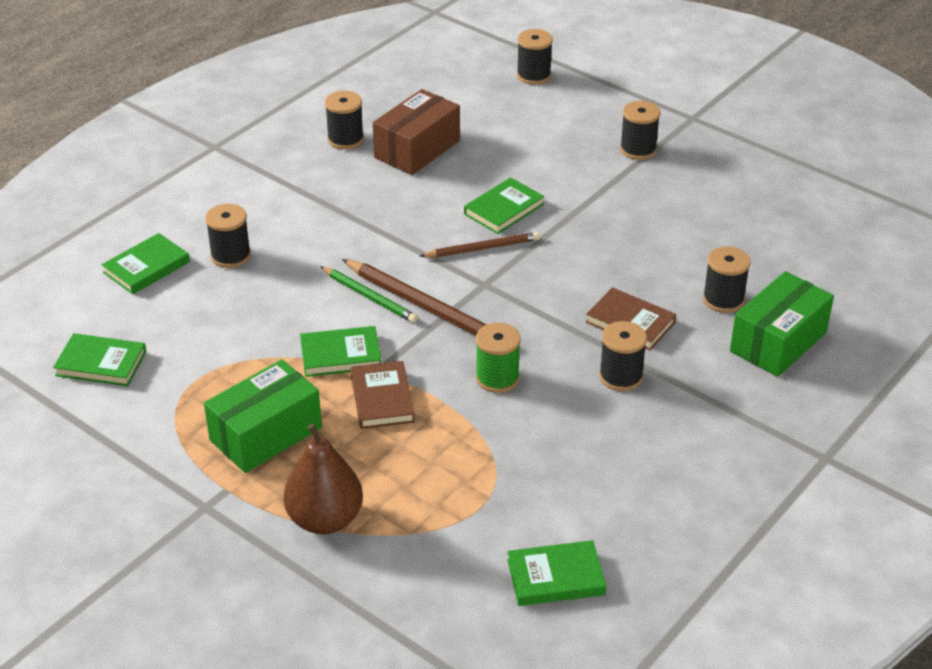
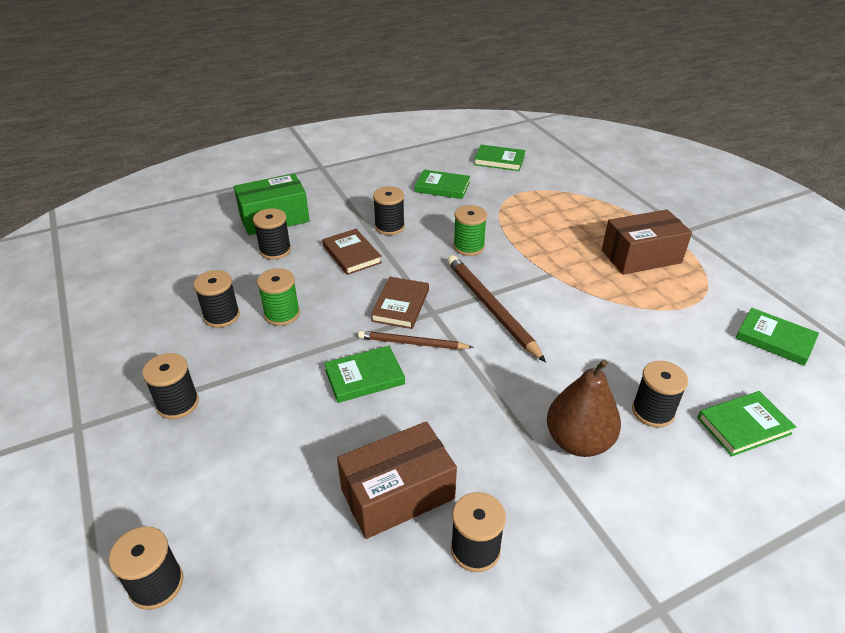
camera: 155 degrees left, 0 degrees up
(266, 434) = (641, 256): green box -> brown box
(325, 519) = (612, 207): brown pear -> brown pear (578, 441)
(341, 355) = (573, 291): green book -> green book (442, 187)
(369, 297) = (532, 329): green pencil -> none
(382, 398) = (553, 256): brown book -> brown book (400, 305)
(634, 236) = (282, 314): none -> green spool
(690, 218) = (221, 316): none -> black spool

